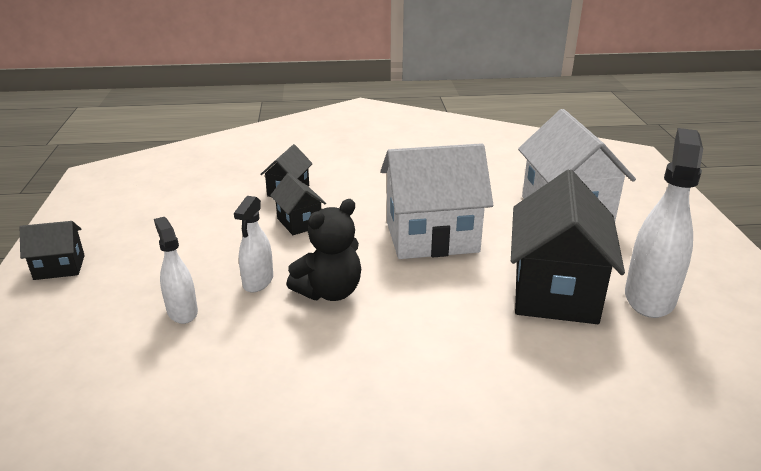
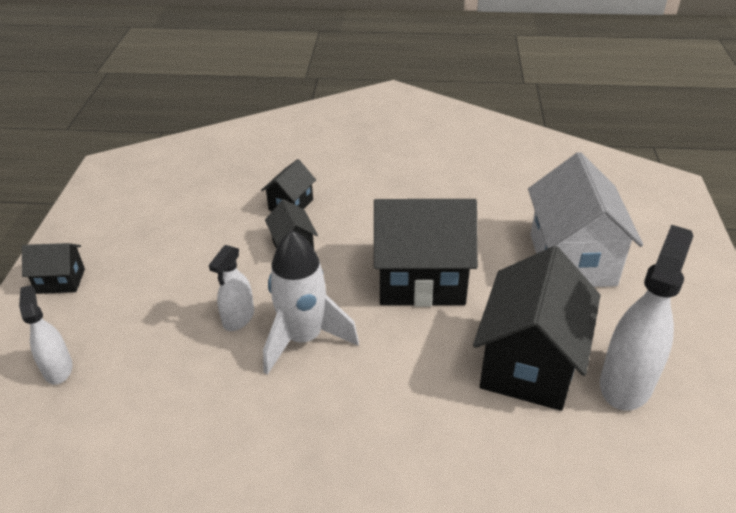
camera: 10 degrees right, 10 degrees up
(182, 311) = (162, 346): white spray bottle -> white spray bottle (58, 369)
(329, 292) = (304, 338): black teddy bear -> white rocket
(432, 237) = (421, 280): white house -> black house

